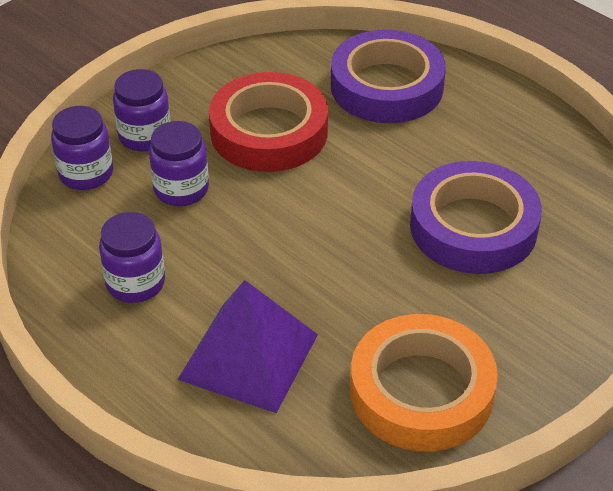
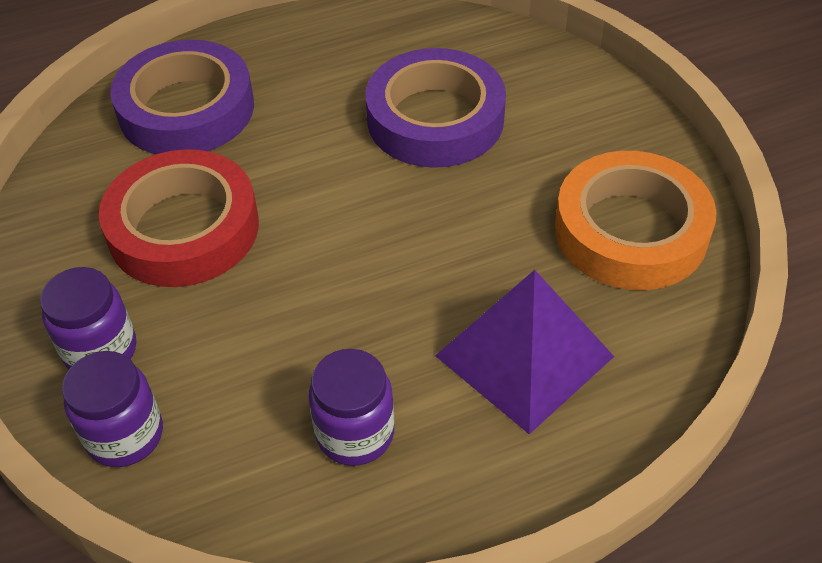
camera: 65 degrees left, 5 degrees up
(181, 189) = (223, 340): purple jar -> none

